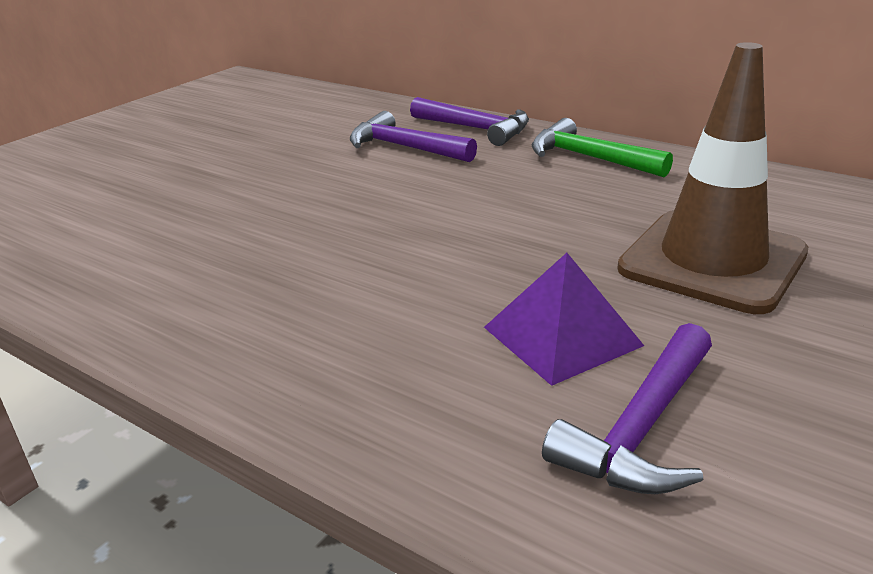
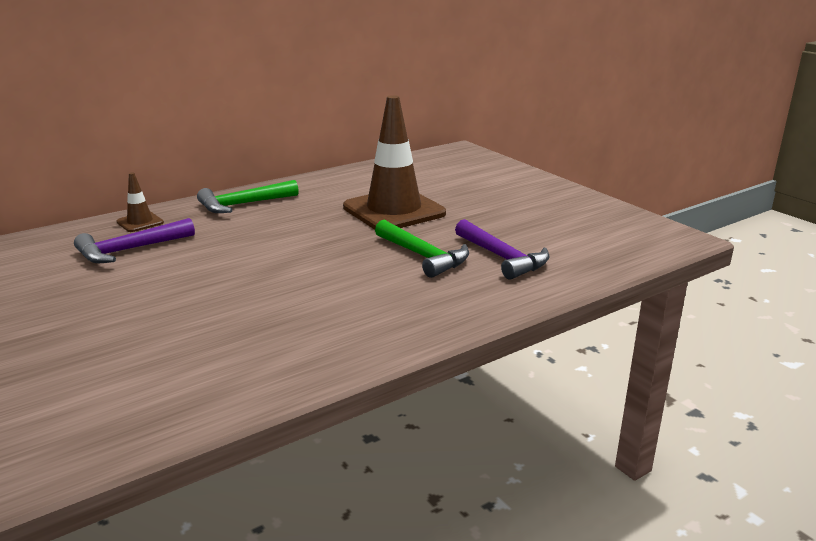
camera: 70 degrees left, 5 degrees down
(476, 129) = (140, 222): purple hammer -> brown traffic cone
(562, 336) = (423, 256): purple pyramid -> green hammer

